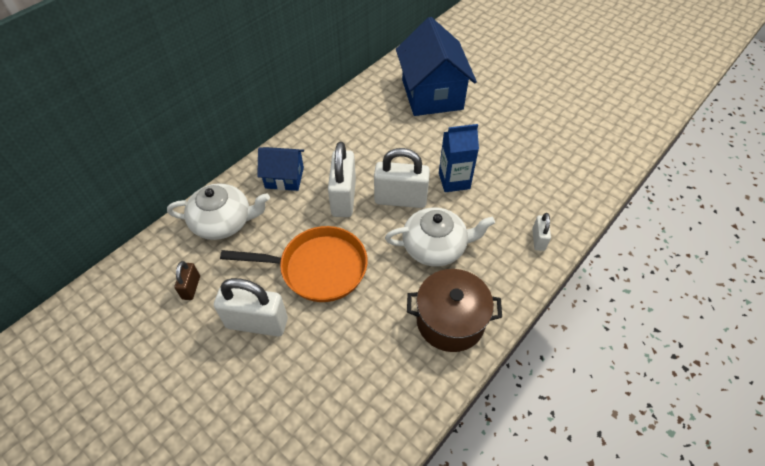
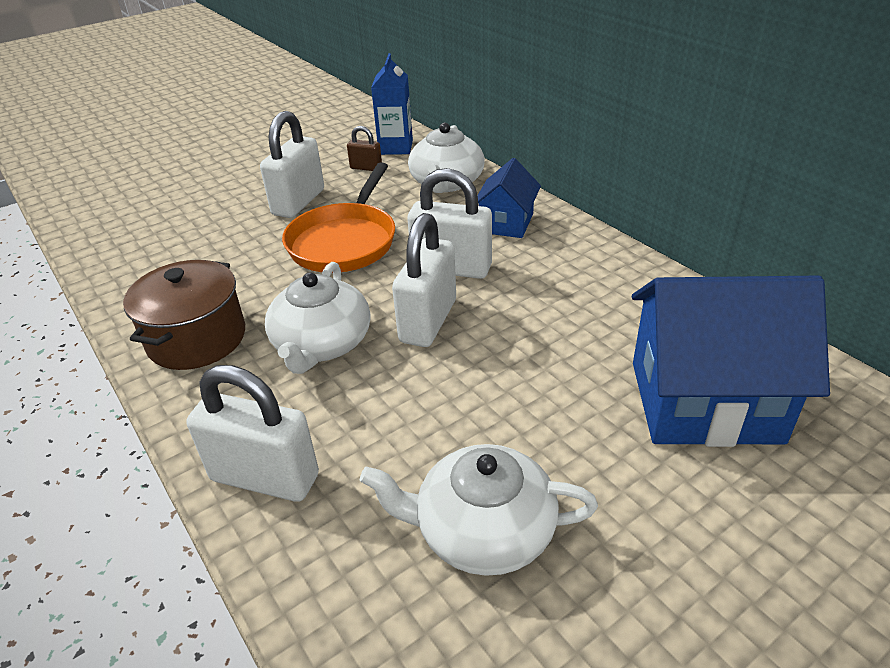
camera: 105 degrees right, 15 degrees down
(454, 181) = (448, 390): blue carton -> blue carton (396, 147)
(529, 156) = (482, 530): none -> white teapot
(538, 240) = (265, 478): white padlock -> white padlock, size x1.96

